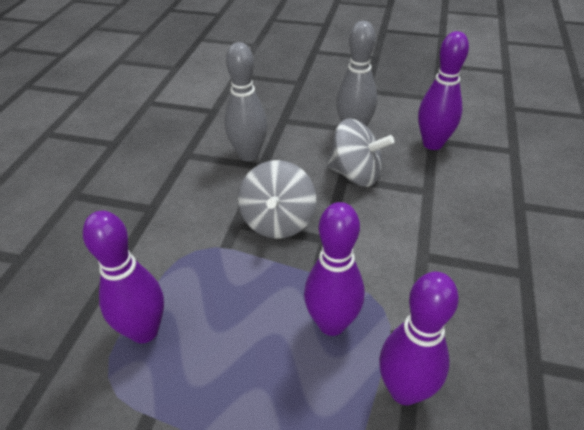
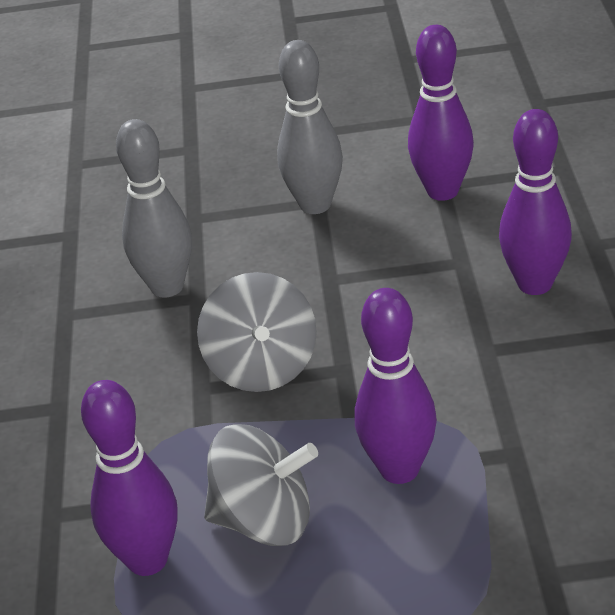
camera: 15 degrees left, 5 degrees down
(355, 174) = (346, 268): grey spinning top -> grey spinning top (264, 520)
(404, 390) = (522, 511): purple bowling pin -> purple bowling pin (535, 284)

